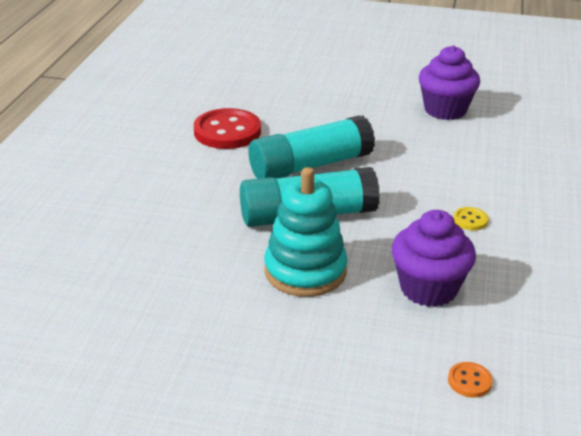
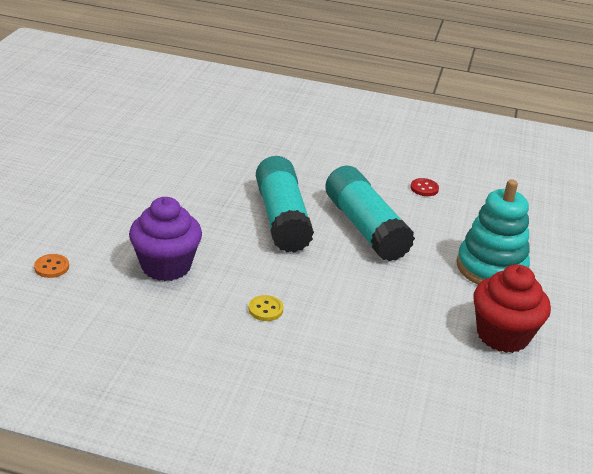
camera: 90 degrees right, 0 degrees up
(227, 131) = (424, 188): red button -> red button, size x0.44
(305, 271) = (203, 210): turquoise stacking toy -> turquoise stacking toy (491, 268)
(445, 110) = (502, 335): purple cupcake -> red cupcake

